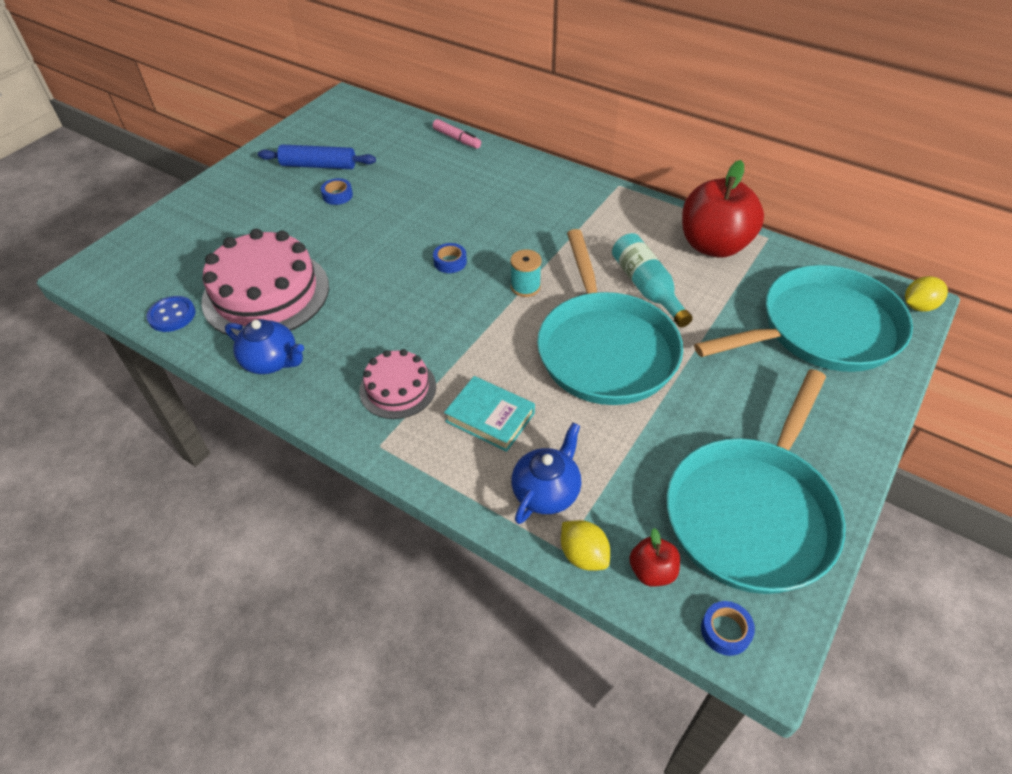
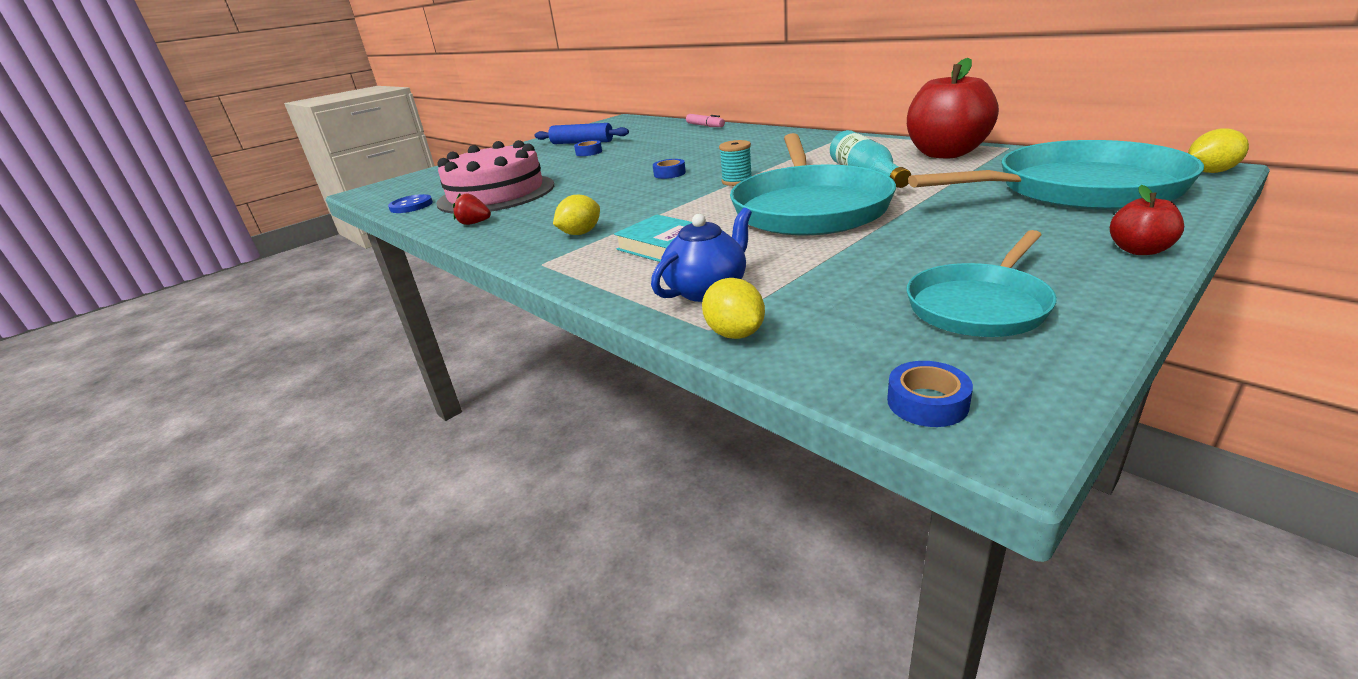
camera: 15 degrees right, 20 degrees down
(271, 361) = (474, 223): blue teapot -> red strawberry
(397, 388) = (580, 233): pink cake -> yellow lemon
(652, 571) = (824, 348): red apple -> red apple (1139, 250)
(752, 513) = (979, 306): turquoise pan -> turquoise pan, size x0.57

